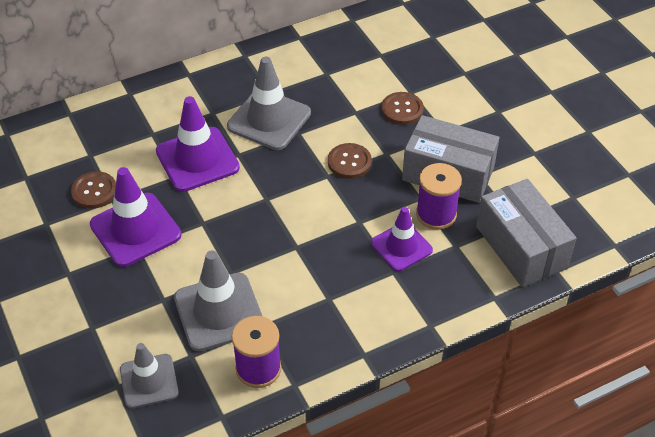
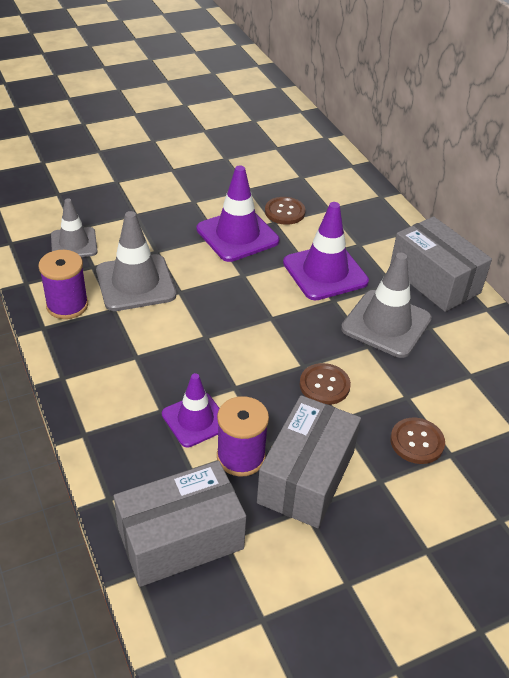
camera: 90 degrees right, 5 degrees down
(207, 84) = (434, 280): none -> grey box

